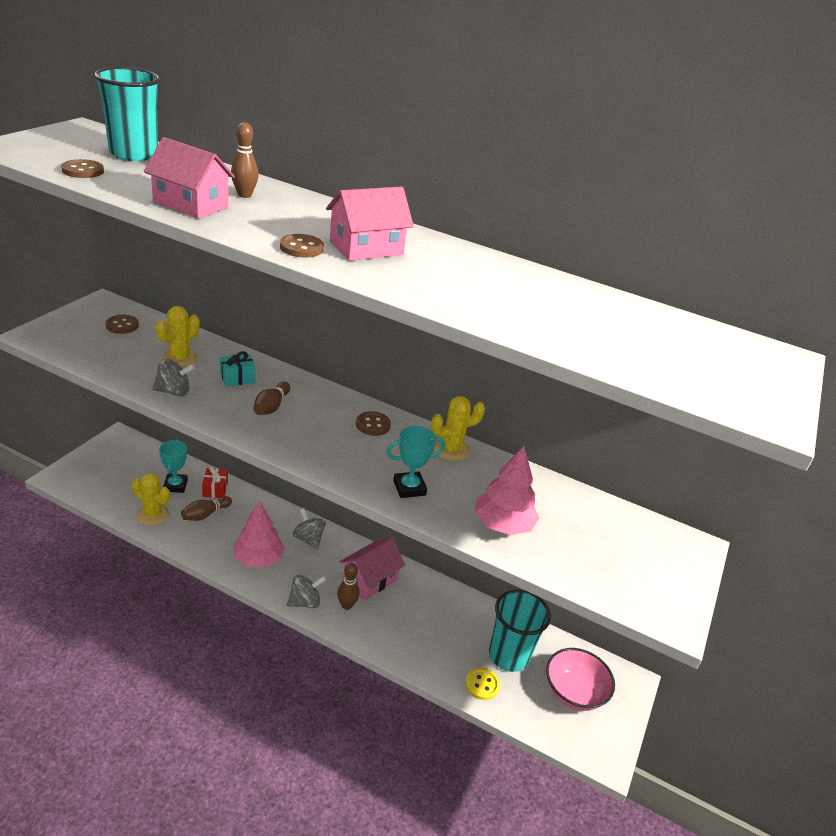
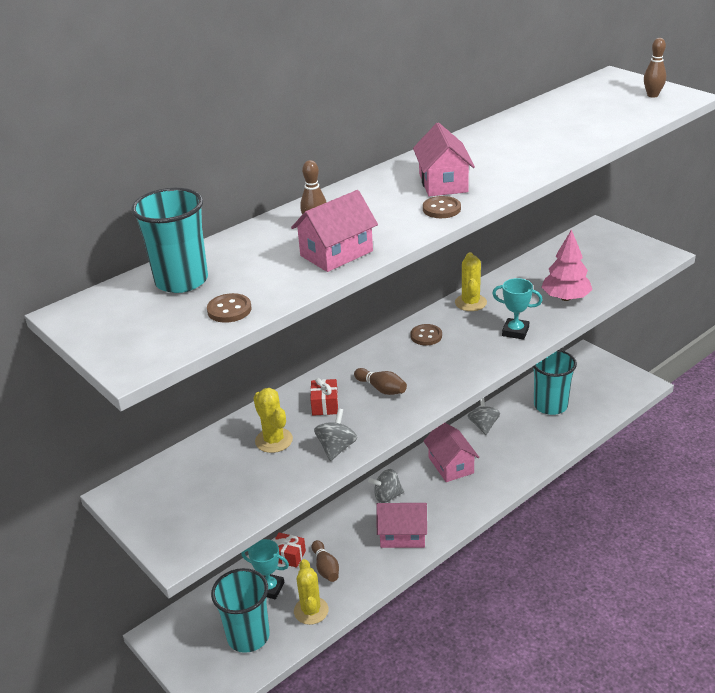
camera: 60 degrees left, 0 degrees up
(121, 484) = (248, 636): none -> turquoise cup
(122, 325) = (185, 480): brown button -> none
(153, 515) = (311, 611): yellow cactus -> yellow cactus turned 60 degrees counterclockwise
(237, 378) = (325, 405): turquoise gift -> red gift
(258, 559) = (402, 535): pink tree -> pink house
(305, 602) = (466, 511): grey spinning top -> grey spinning top (483, 425)
(347, 605) = (476, 485): brown bowling pin -> brown bowling pin (652, 95)
(409, 488) = (515, 331): turquoise trophy -> turquoise trophy turned 75 degrees counterclockwise
(482, 685) = (575, 426): yellow button -> none
(574, 692) = (590, 383): pink bowl -> none

